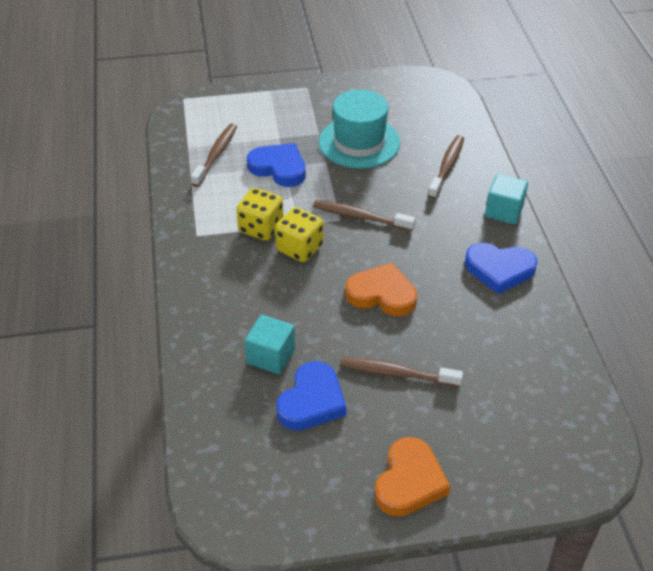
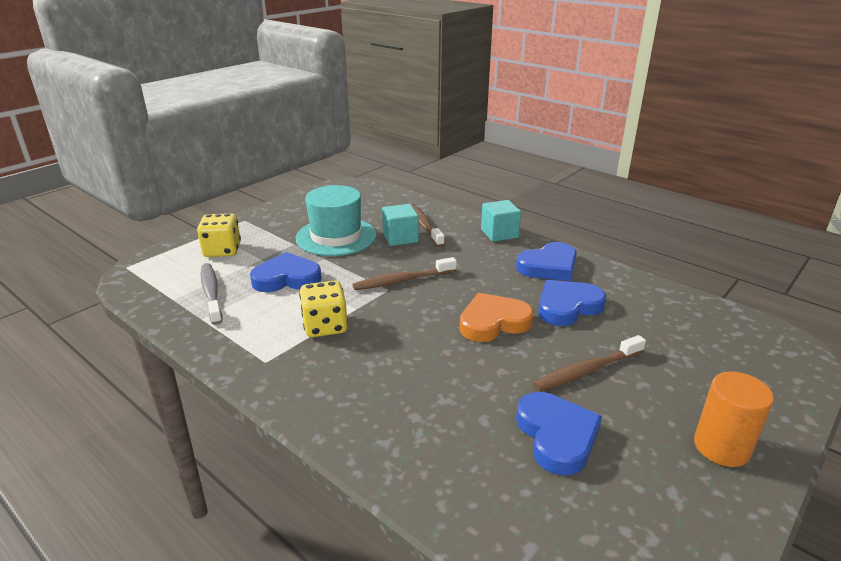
camera: 40 degrees left, 15 degrees down
(216, 155) = (211, 293): brown toothbrush -> grey toothbrush
(271, 356) = (469, 421): turquoise cube -> turquoise cube (400, 238)
(299, 248) = (381, 324): yellow dice -> yellow dice (222, 250)
(409, 481) = (721, 447): orange heart -> orange cylinder
(459, 315) = (567, 306): none -> blue heart

